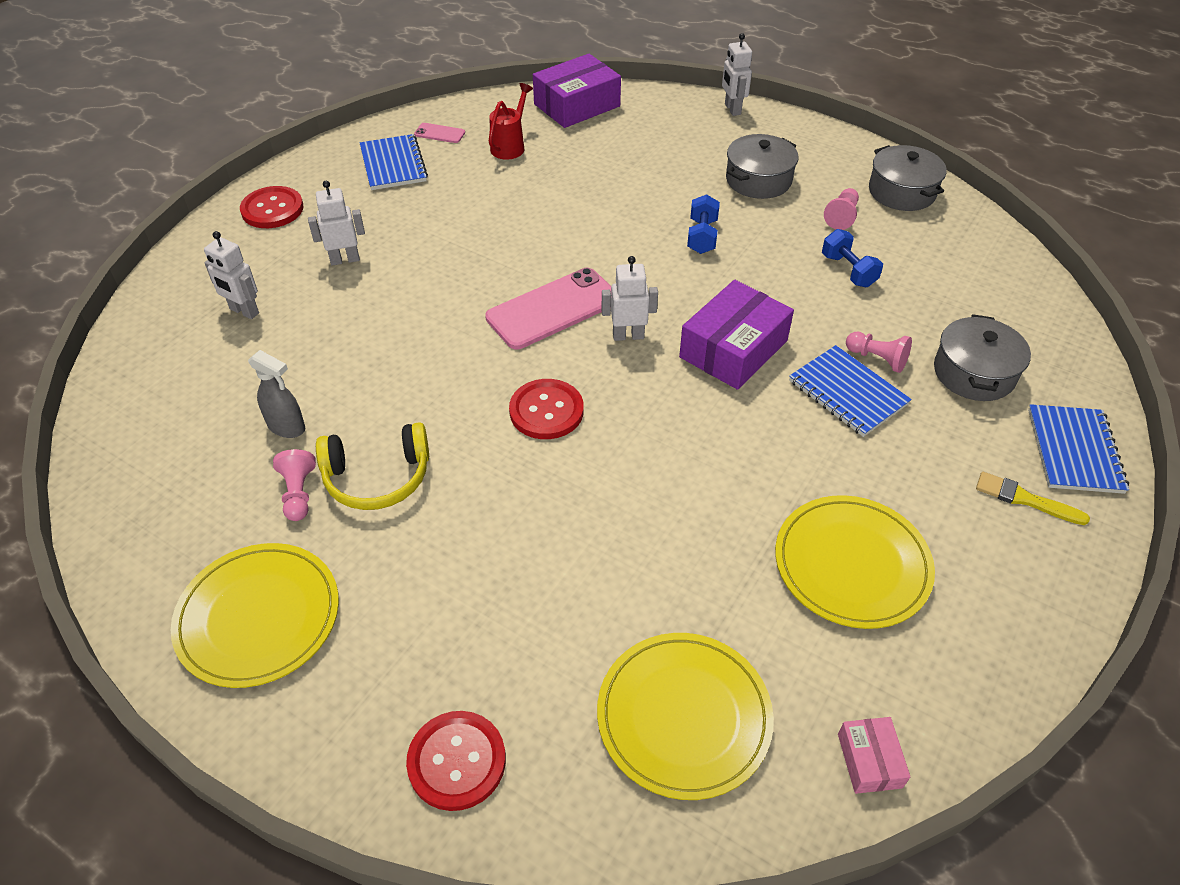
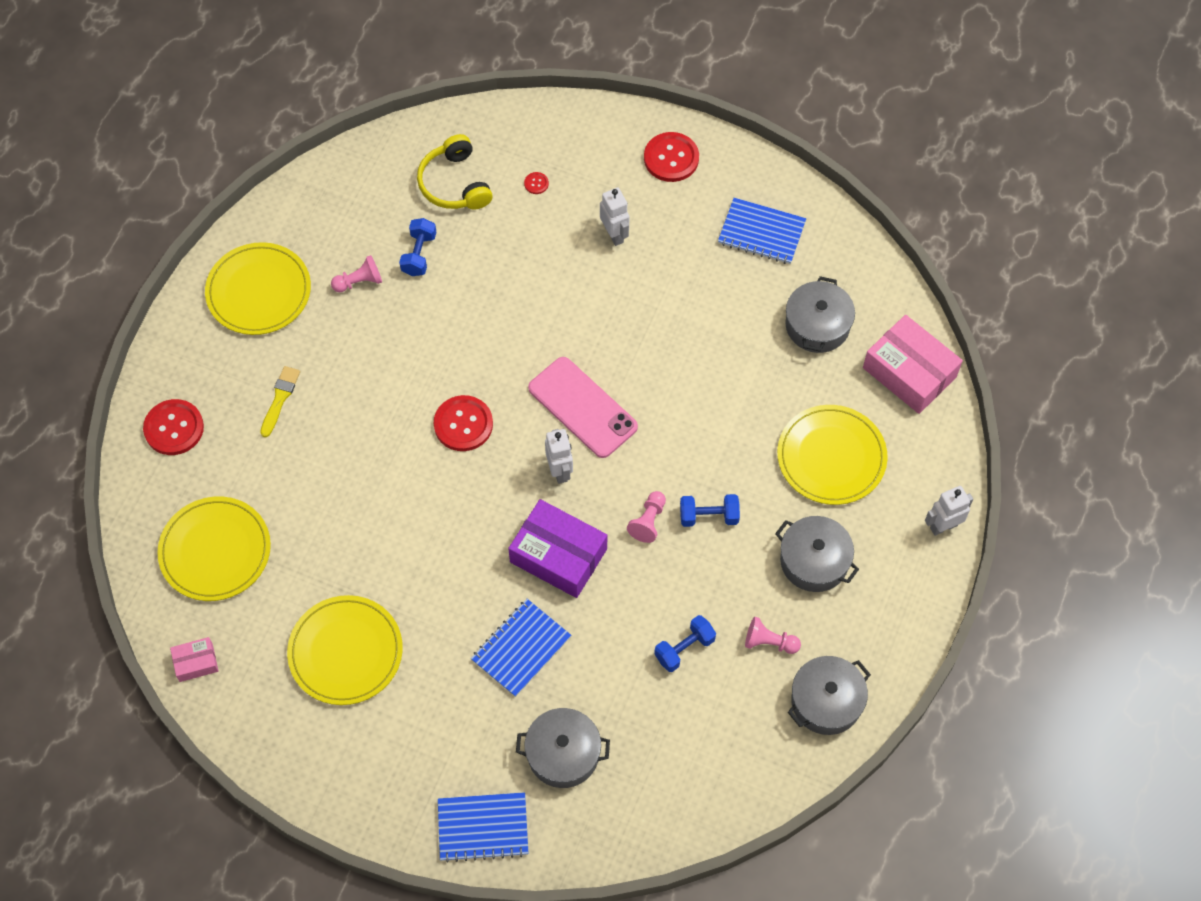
camera: 80 degrees right, 15 degrees up
(244, 311) = (536, 183): white robot -> red button
(287, 427) = (419, 254): grey spray bottle -> blue dumbbell
(377, 477) = (381, 326): yellow headphones -> yellow headphones (455, 184)
(393, 164) = (761, 233): blue notebook -> blue notebook turned 45 degrees clockwise
(439, 133) = (823, 258): pink phone -> none
(510, 146) = (817, 325): red watering can -> grey pot
(577, 105) = (909, 372): purple box -> pink box
(652, 156) = (831, 457): none -> yellow plate
(877, 359) = (567, 673): pink pawn -> pink pawn (648, 521)
(1025, 499) = (424, 782): yellow brush -> yellow brush (280, 398)

